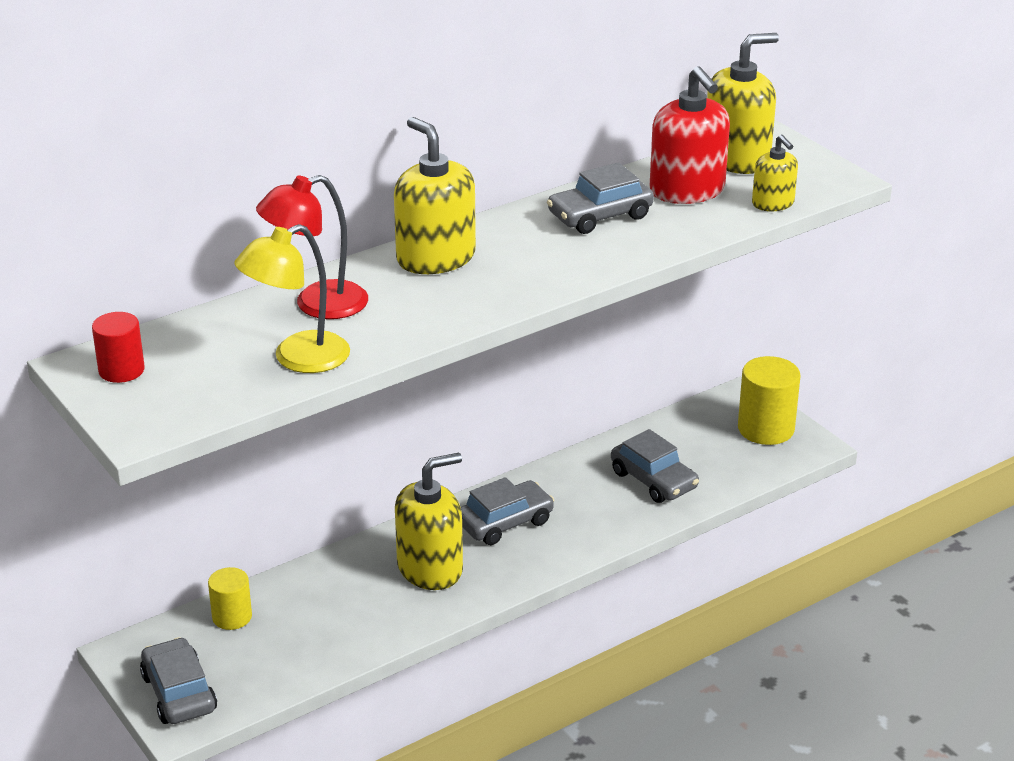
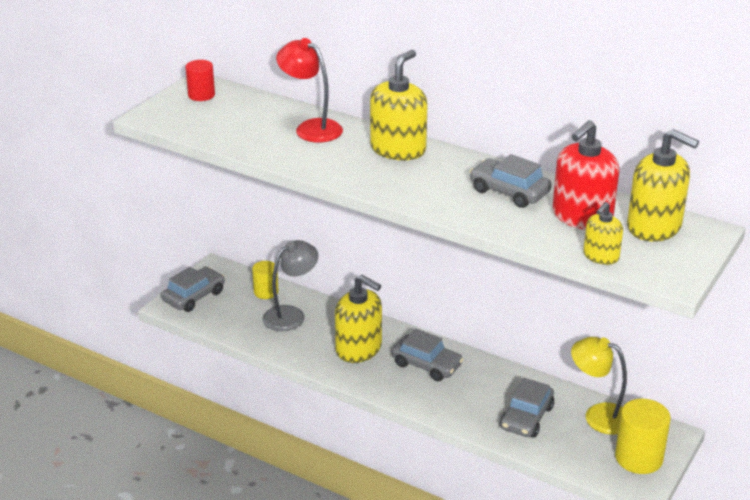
camera: 65 degrees right, 0 degrees up
(298, 358) = (249, 138): yellow lamp -> yellow lamp (598, 415)
(306, 607) = (291, 315): none -> grey lamp

